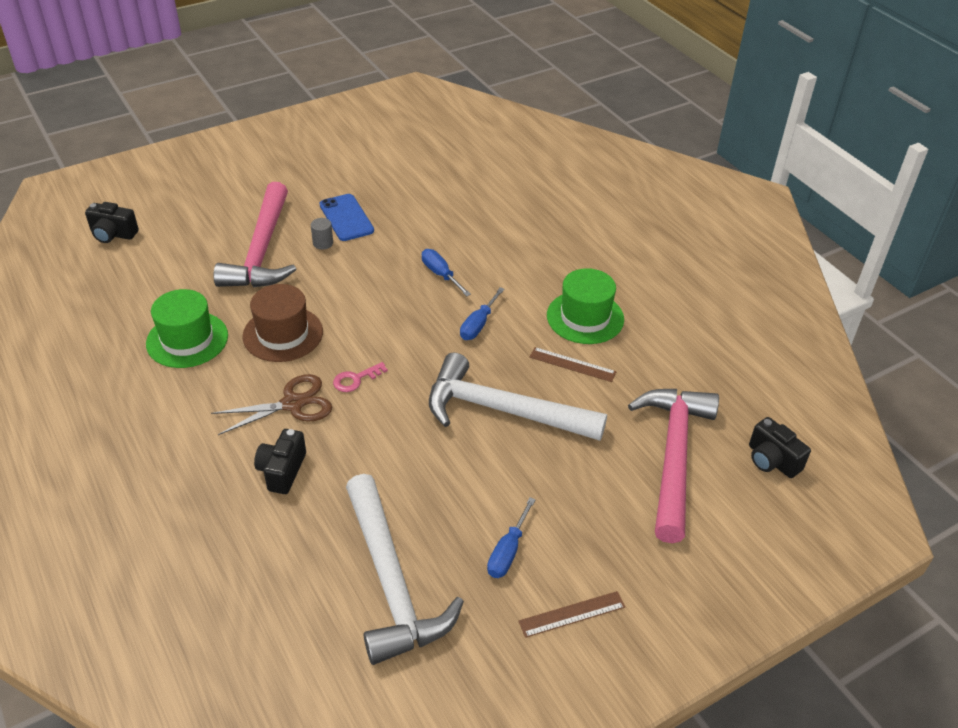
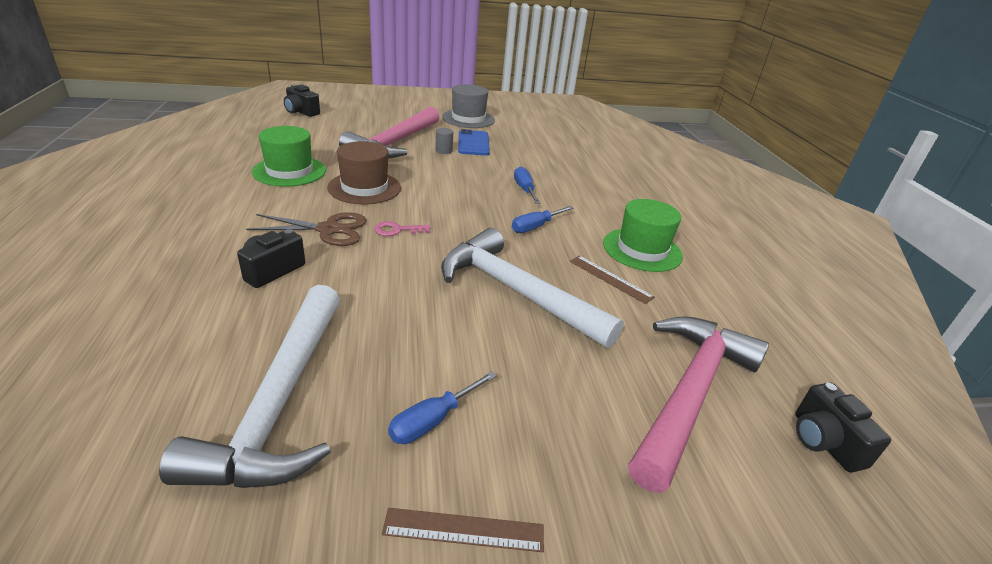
camera: 20 degrees right, 10 degrees down
(313, 173) = (468, 119): none -> grey hat

